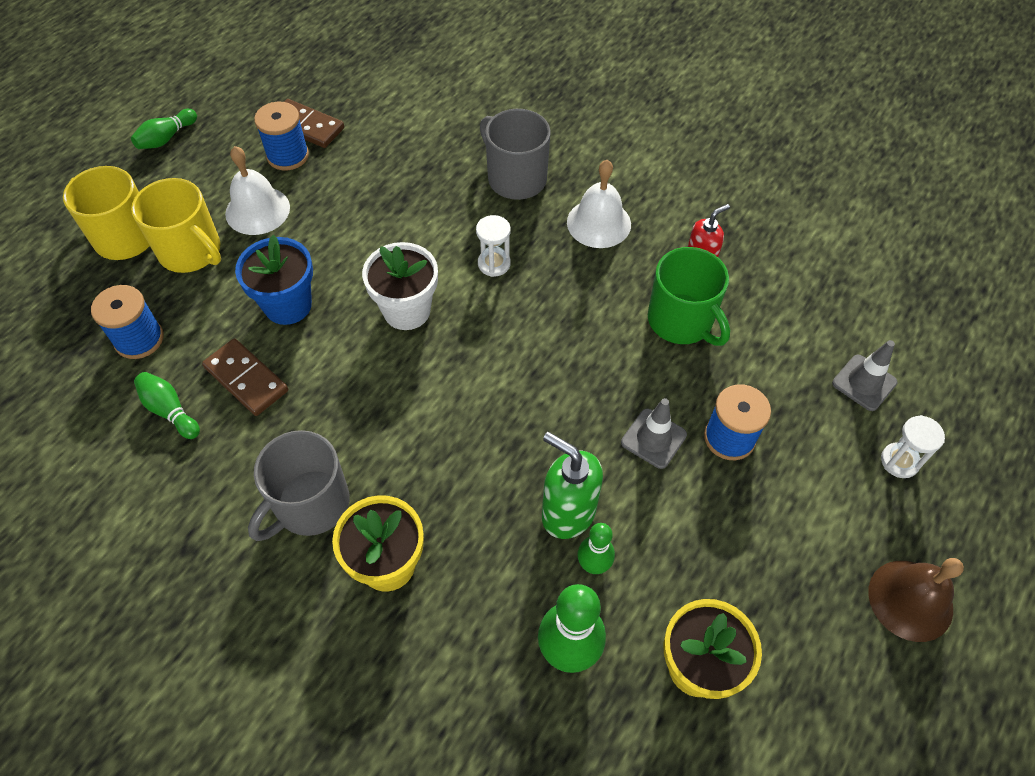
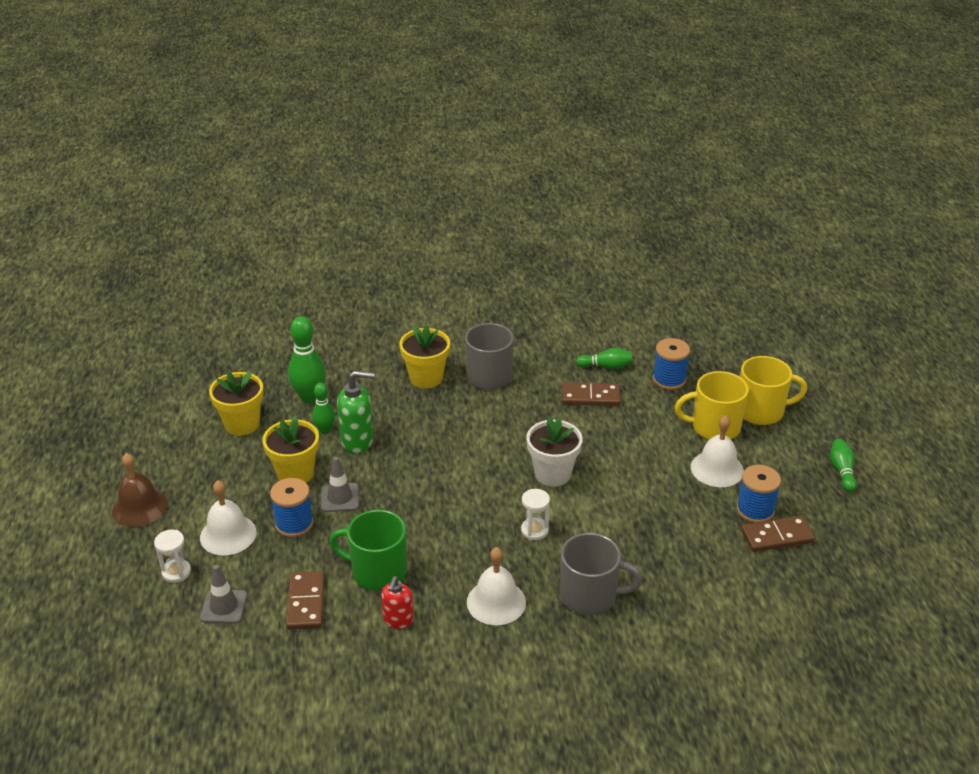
camera: 140 degrees right, 20 degrees down
(288, 305) = (621, 436): blue flower pot -> none
(681, 514) = (295, 473): none -> yellow flower pot
(776, 334) = (306, 602): none -> brown domino
(815, 475) = (228, 534): none -> white bell

